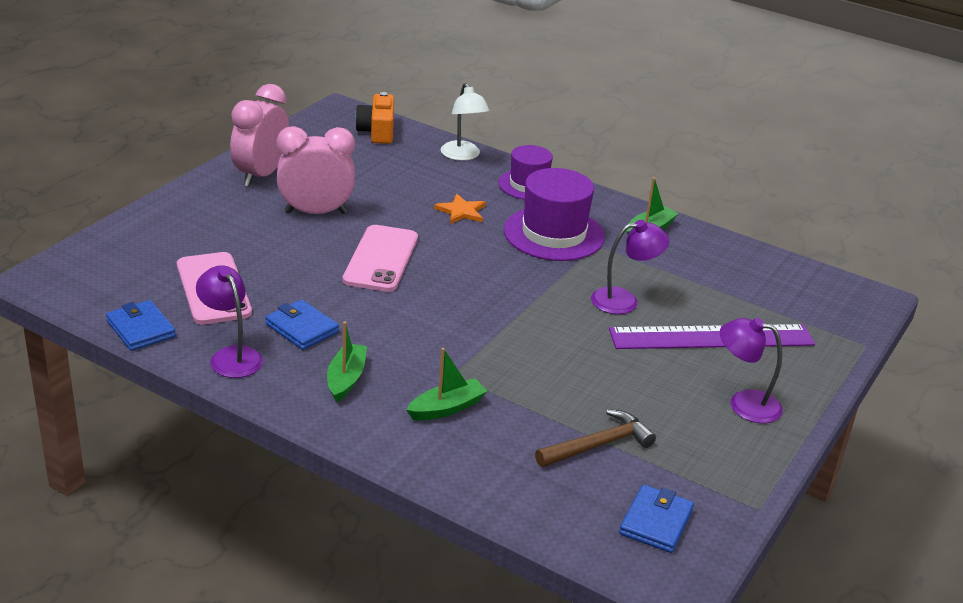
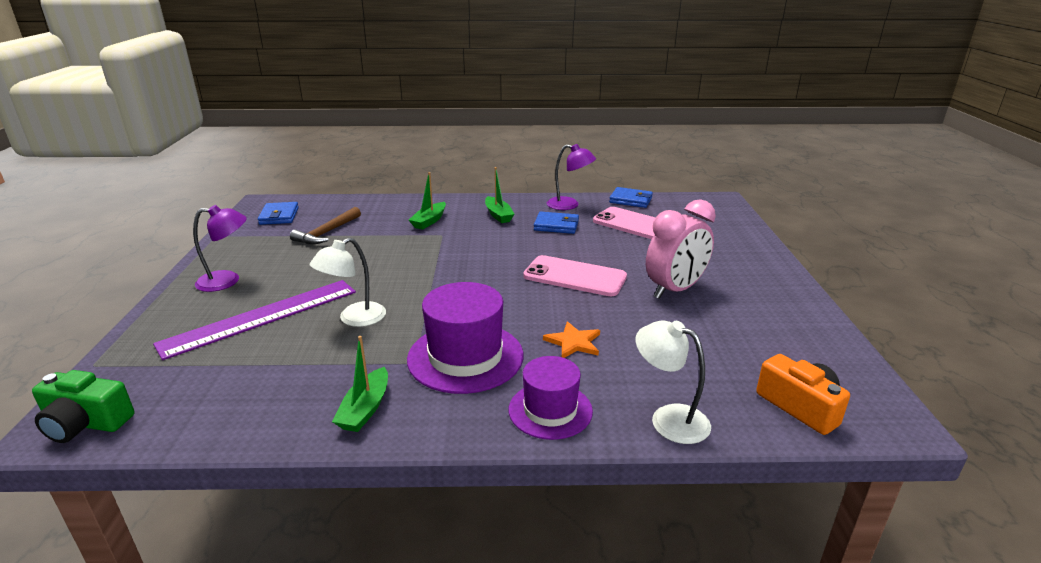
camera: 150 degrees right, 5 degrees down
(261, 175) = (771, 302): pink clock -> none
(381, 259) = (574, 276): pink phone -> pink phone turned 45 degrees counterclockwise
(624, 300) = (354, 319): purple lamp -> white lamp
(851, 295) = (86, 423): none -> green camera

